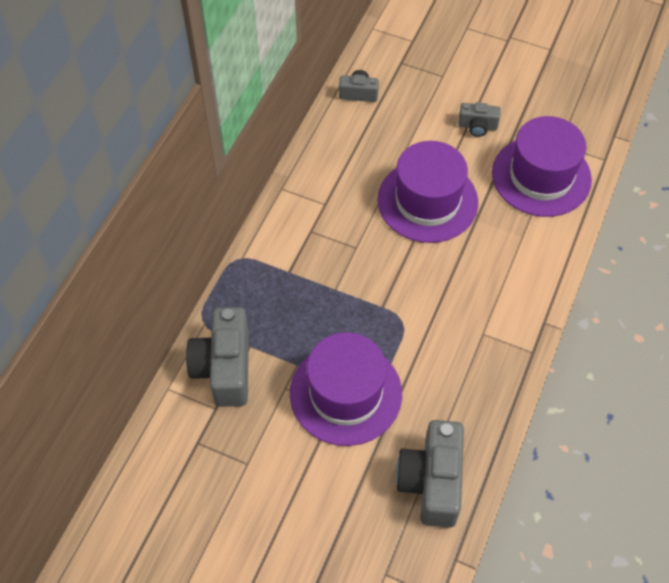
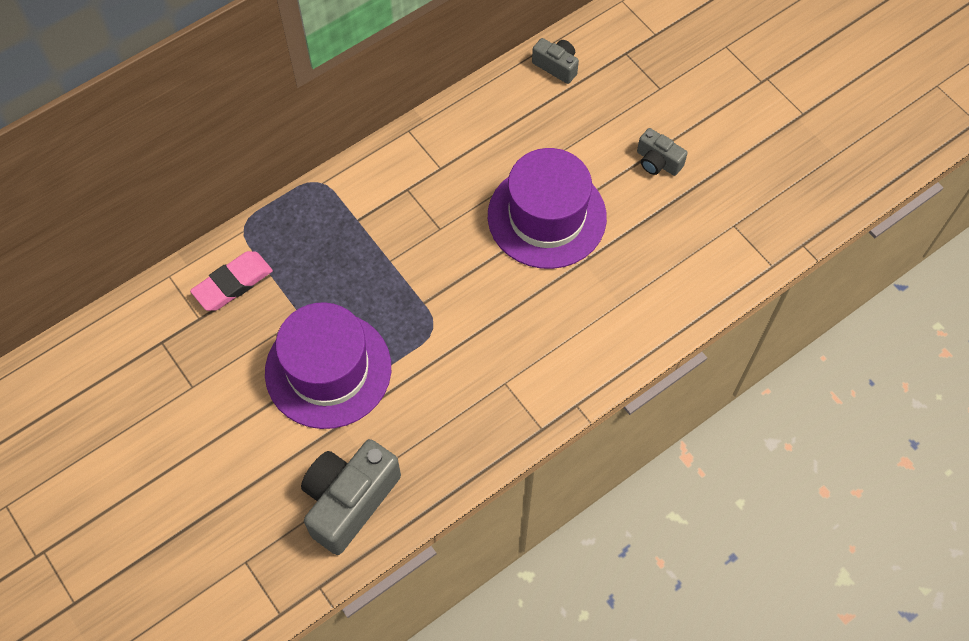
camera: 30 degrees right, 5 degrees up
(224, 368) = (233, 284): grey camera -> pink eraser
(541, 176) = (687, 249): purple hat -> none

